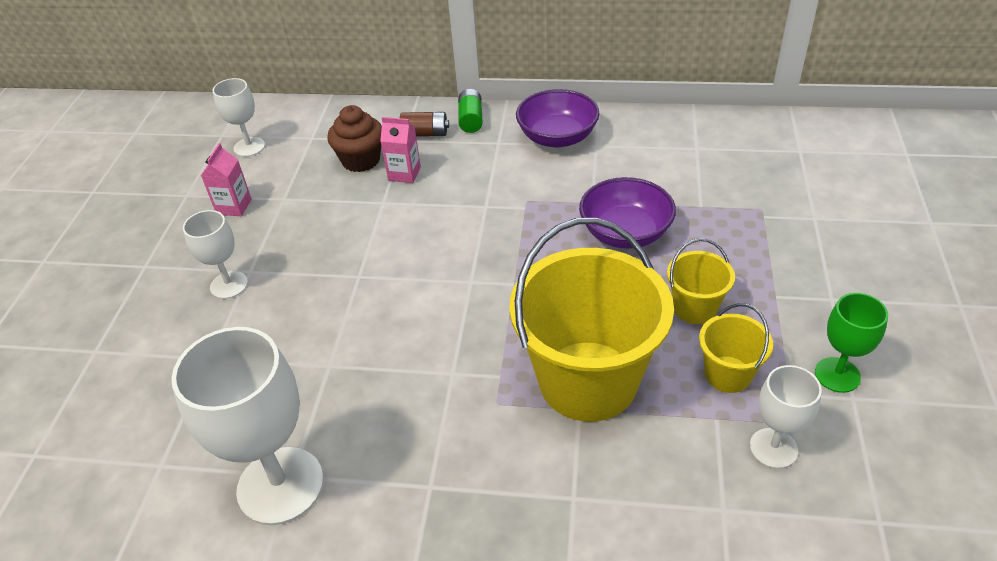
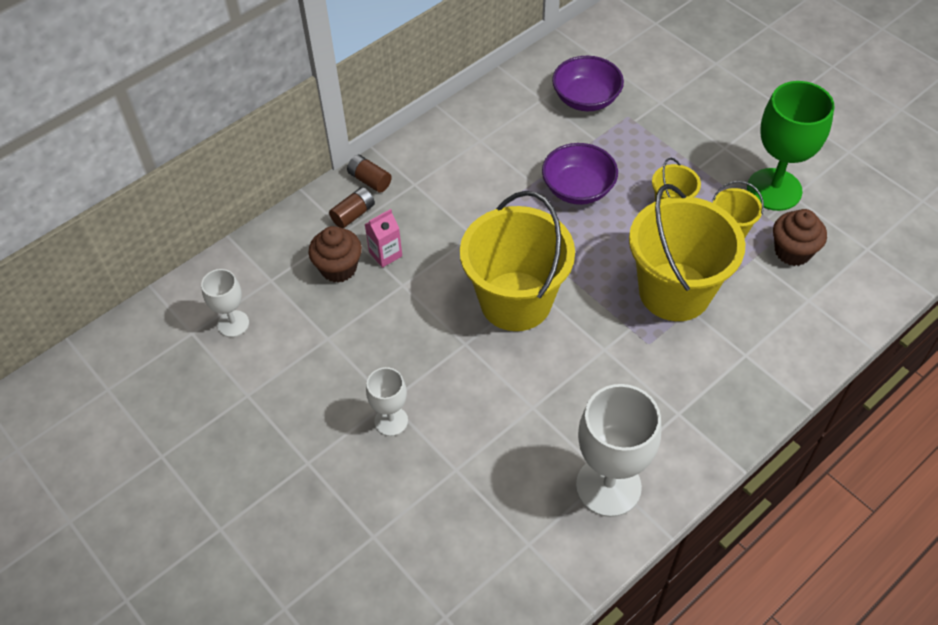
camera: 50 degrees left, 10 degrees up
(234, 206) = (301, 372): pink carton -> none
(442, 277) = (515, 301): none -> yellow bucket
(471, 120) = (369, 180): green battery -> brown battery
(557, 137) = (448, 152): purple bowl -> purple bowl (586, 99)
(773, 448) = (792, 251): white goblet -> brown cupcake
(837, 375) = (774, 189): green goblet -> green goblet, size x1.85

